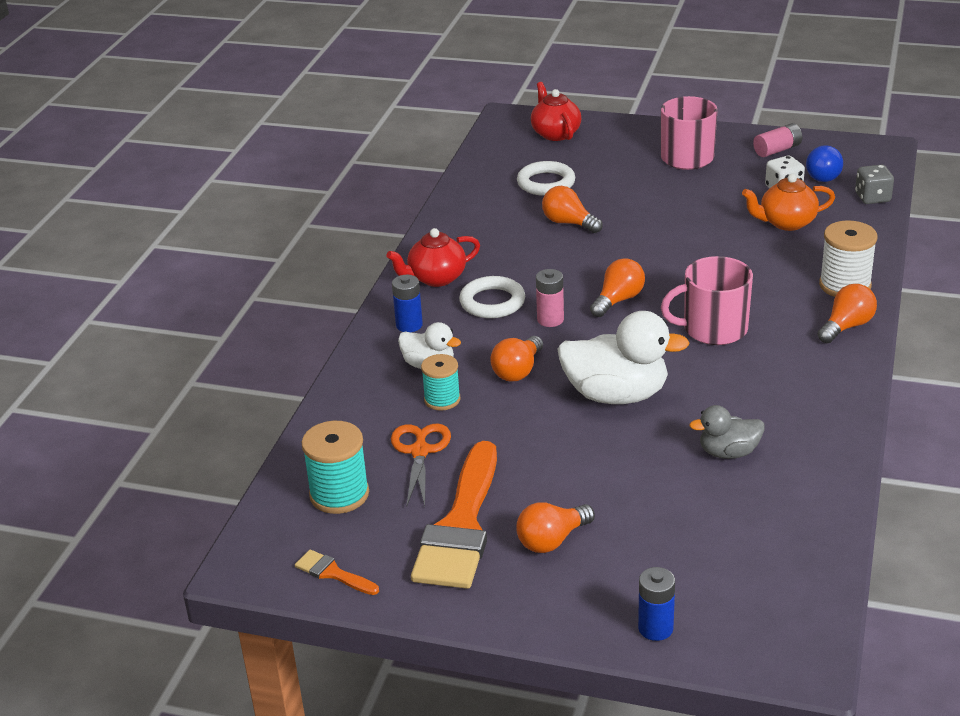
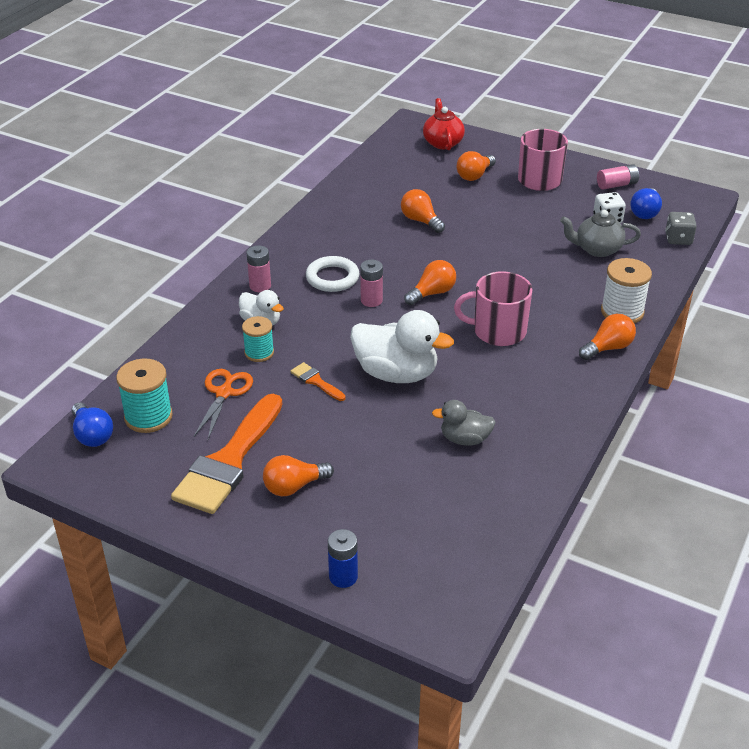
camera: 10 degrees right, 5 degrees up
(279, 527) = (92, 435): none -> blue light bulb
(333, 573) = (116, 480): orange brush -> orange brush (316, 381)
(409, 325) = (260, 286): blue battery -> pink battery
(436, 278) = (297, 250): red teapot -> none
(518, 371) = (328, 339): orange light bulb -> orange light bulb (474, 175)
(546, 183) = (417, 184): white ring -> none
(786, 222) = (597, 249): orange teapot -> grey teapot

